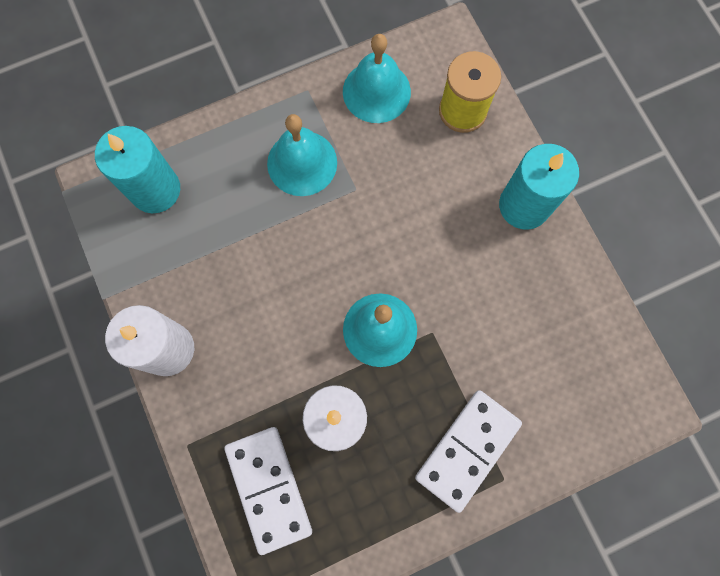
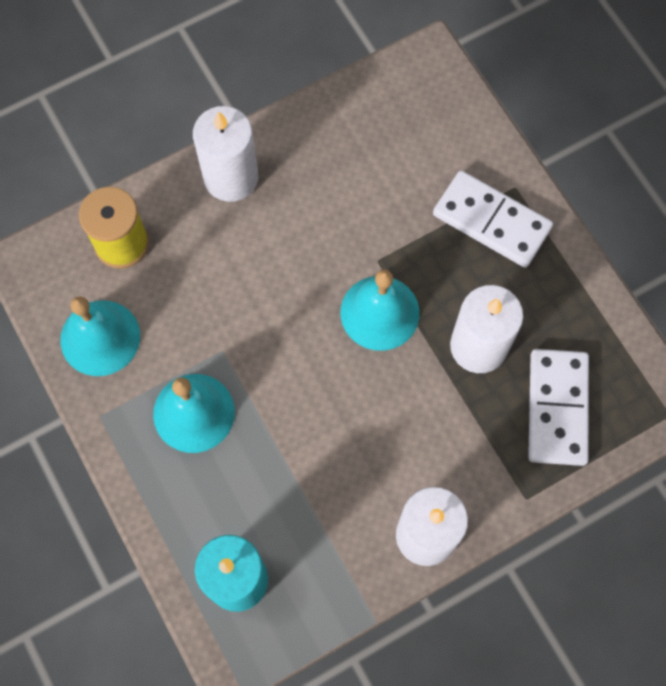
camera: 95 degrees left, 5 degrees down
(269, 488) = (557, 408): white domino -> white domino turned 60 degrees counterclockwise
(524, 205) = (231, 177): turquoise candle -> white candle

